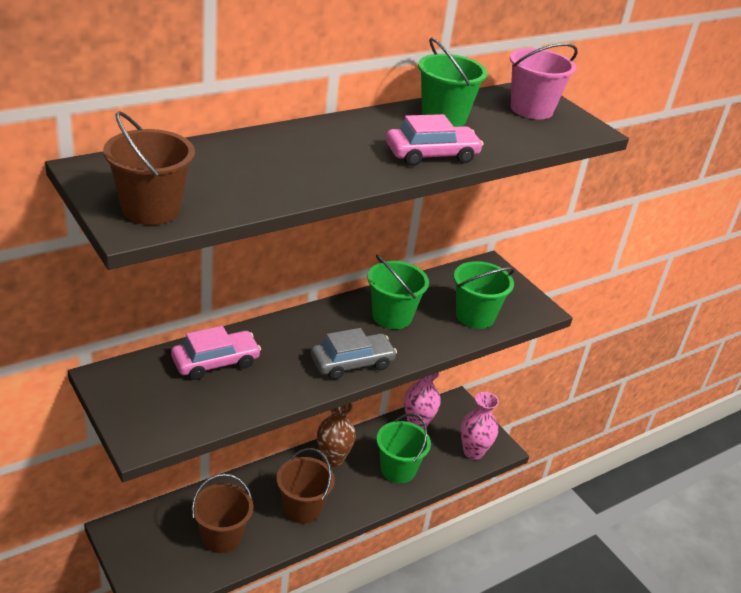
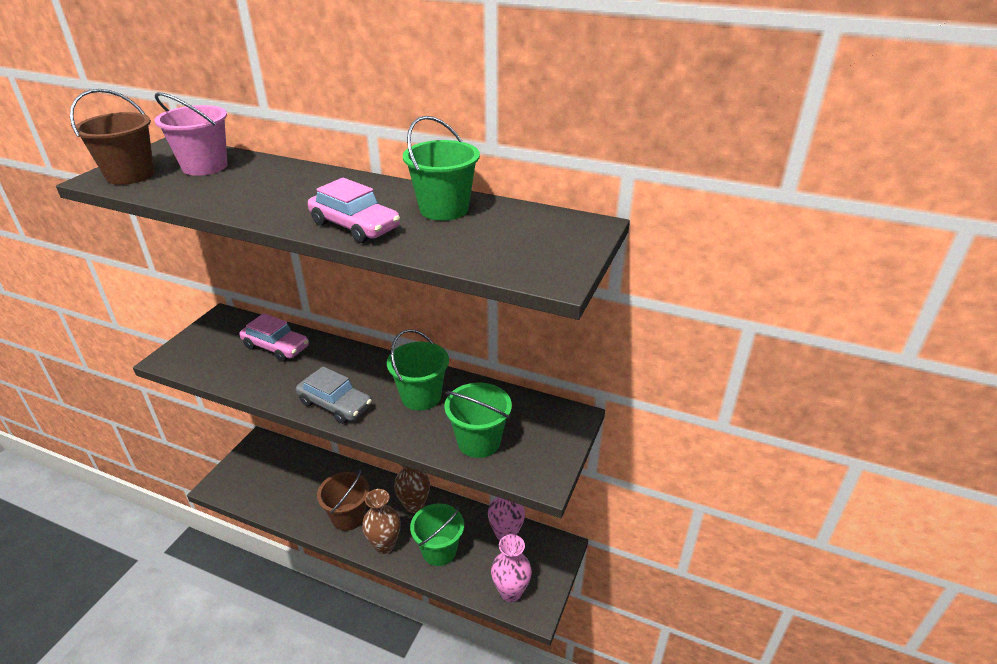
camera: 60 degrees right, 0 degrees up
(221, 537) = (289, 491): brown bucket -> none
(359, 500) = (384, 545): none -> brown vase
(531, 109) = (543, 237): pink bucket -> pink bucket (205, 166)

